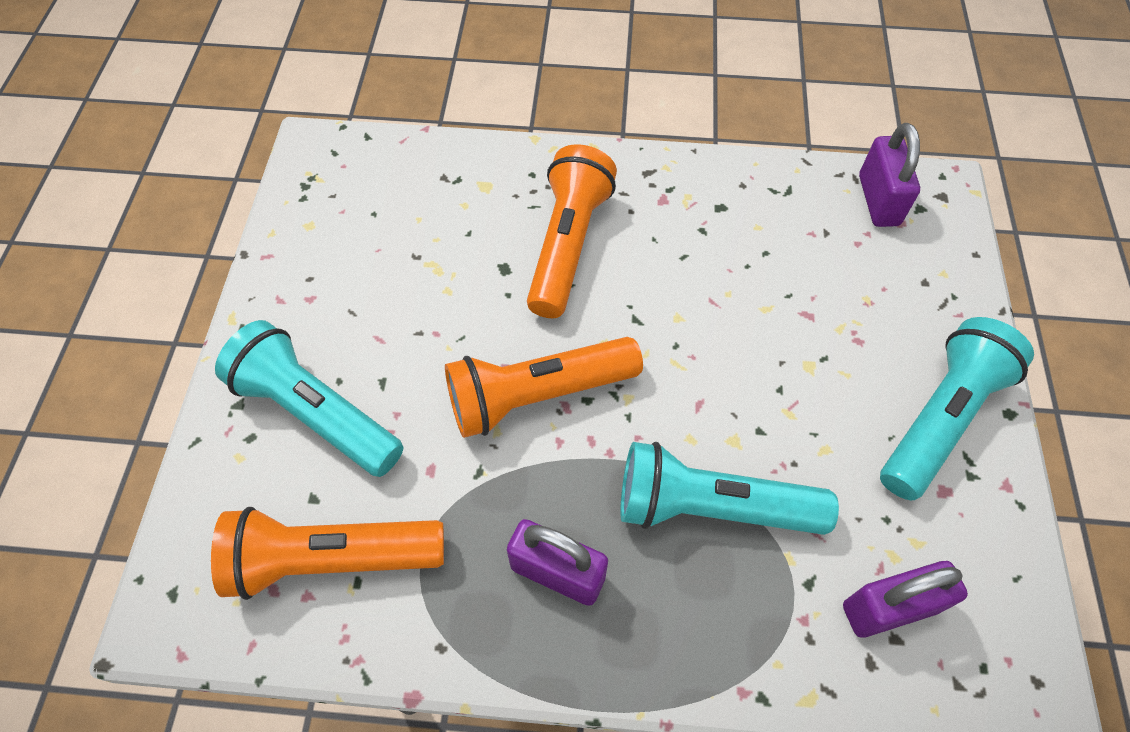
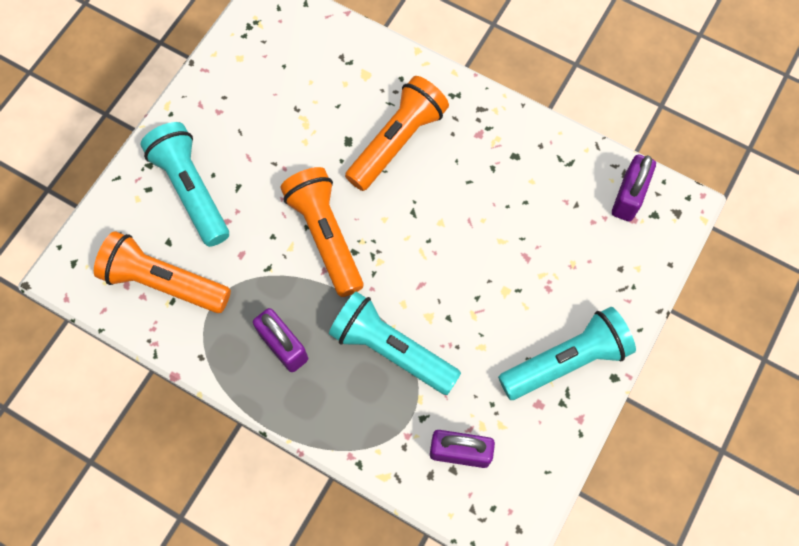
camera: 25 degrees right, 10 degrees up
(538, 395) = (325, 236): orange flashlight -> orange flashlight turned 60 degrees clockwise

